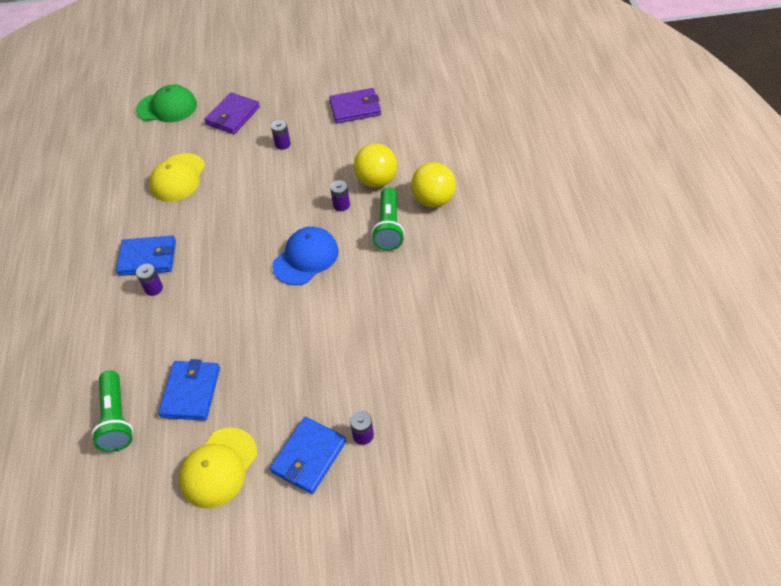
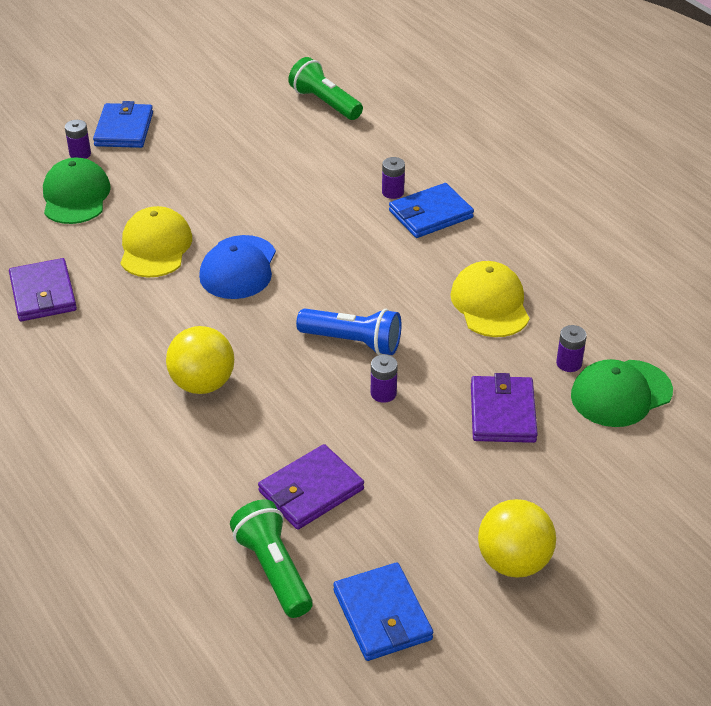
camera: 150 degrees right, 10 degrees down
(191, 392) = (271, 135): blue wallet -> blue wallet (382, 615)
(218, 467) = (202, 103): yellow cap -> yellow cap (155, 247)
(275, 179) = (353, 342): none -> blue flashlight
(341, 205) = (233, 338): purple battery -> purple battery (569, 363)
(388, 378) = (76, 196): none -> green cap
(389, 227) = (151, 330): green flashlight -> green flashlight (274, 570)
(433, 200) = (104, 382): yellow ball -> yellow ball (513, 562)
(448, 282) = (43, 294): none -> purple wallet

